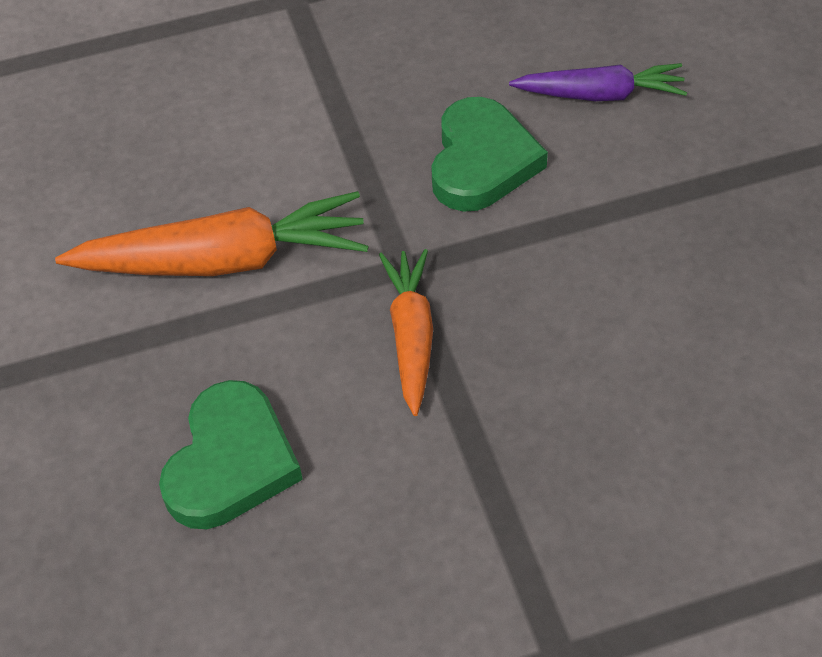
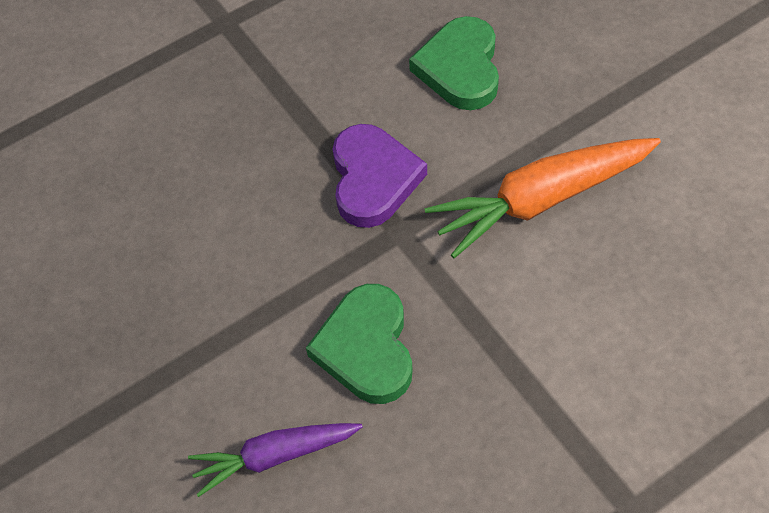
camera: 165 degrees right, 5 degrees up
(411, 335) = (373, 179): orange carrot -> purple heart

